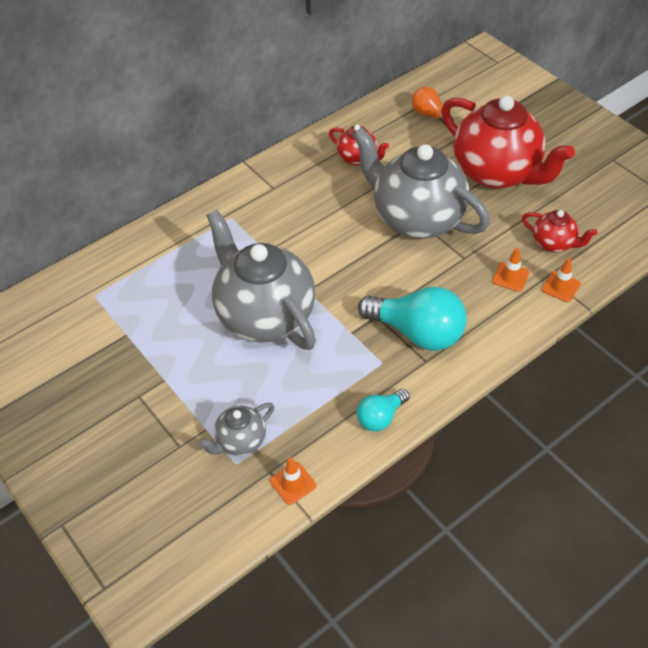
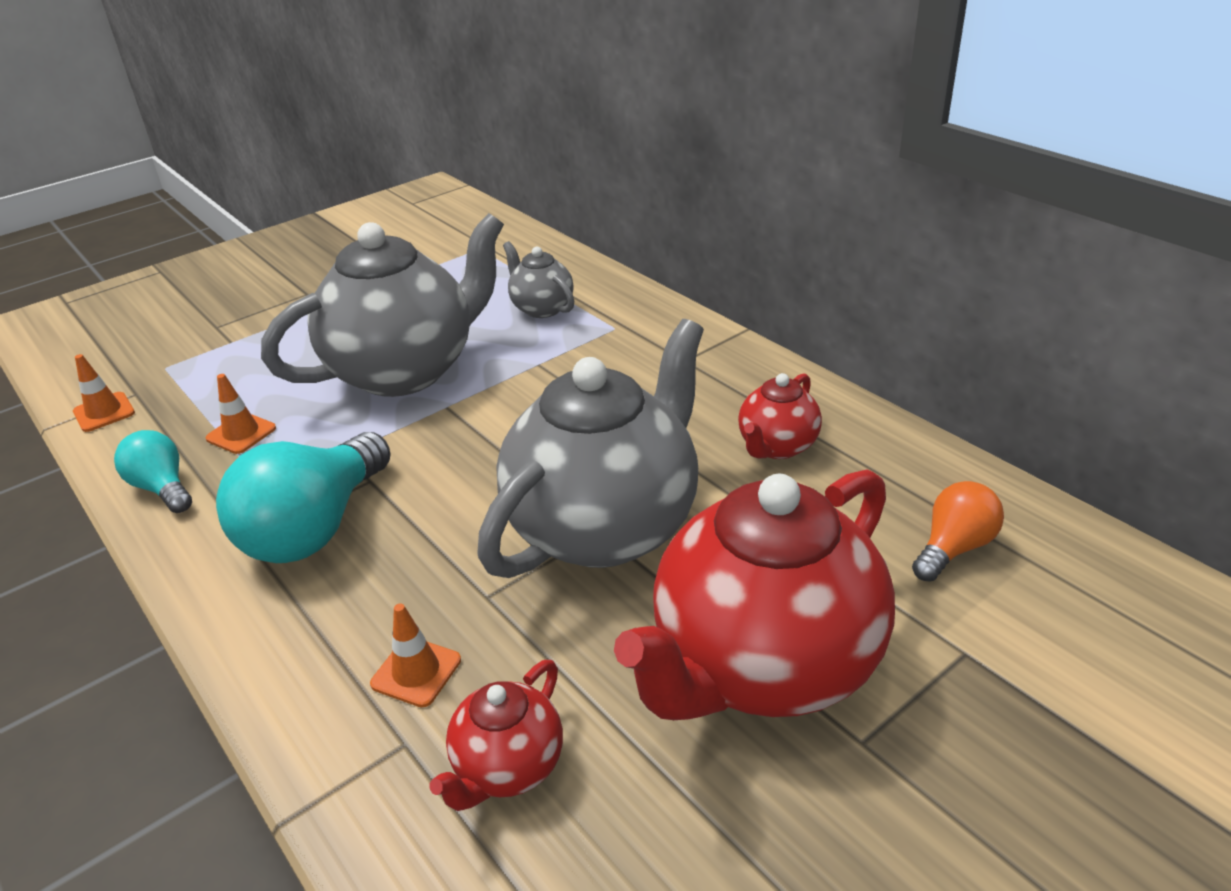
camera: 90 degrees right, 15 degrees down
(240, 441) = (196, 367): grey teapot -> grey teapot (541, 308)
(561, 287) = (363, 768): orange traffic cone -> orange traffic cone (241, 433)

